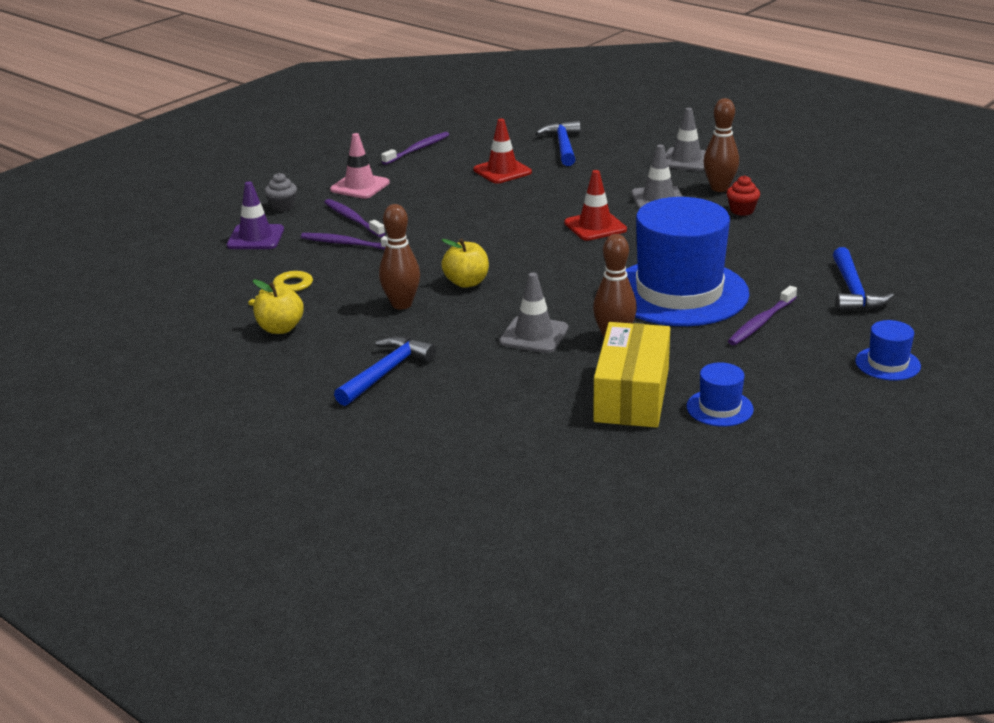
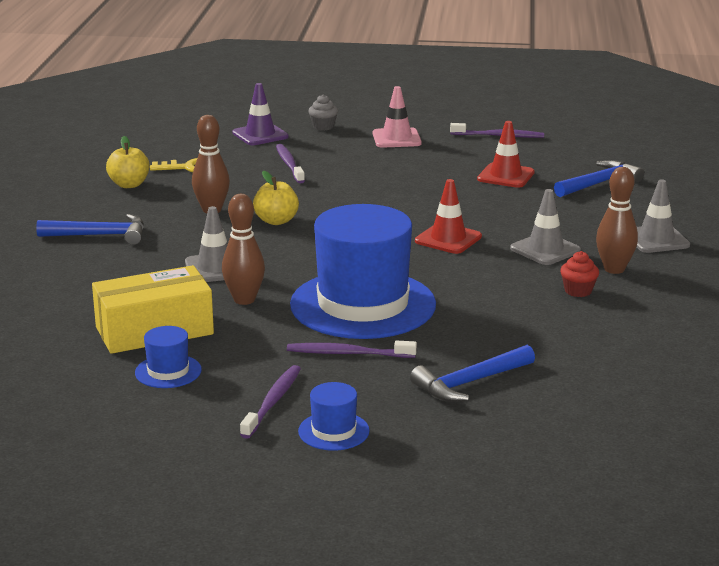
camera: 55 degrees right, 5 degrees down
(352, 219) = (334, 153): purple toothbrush -> purple toothbrush (273, 402)

